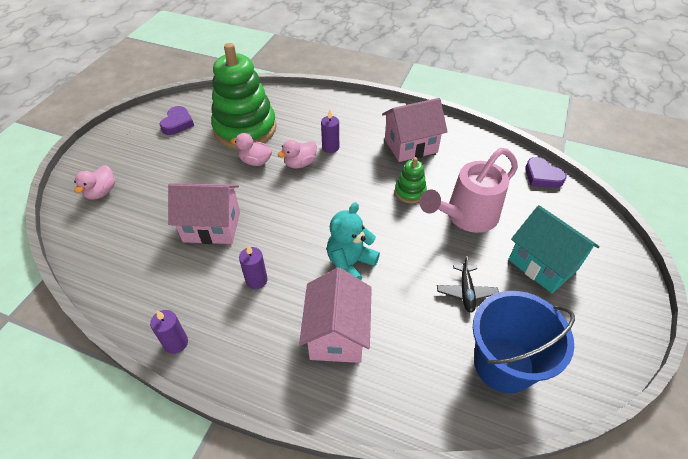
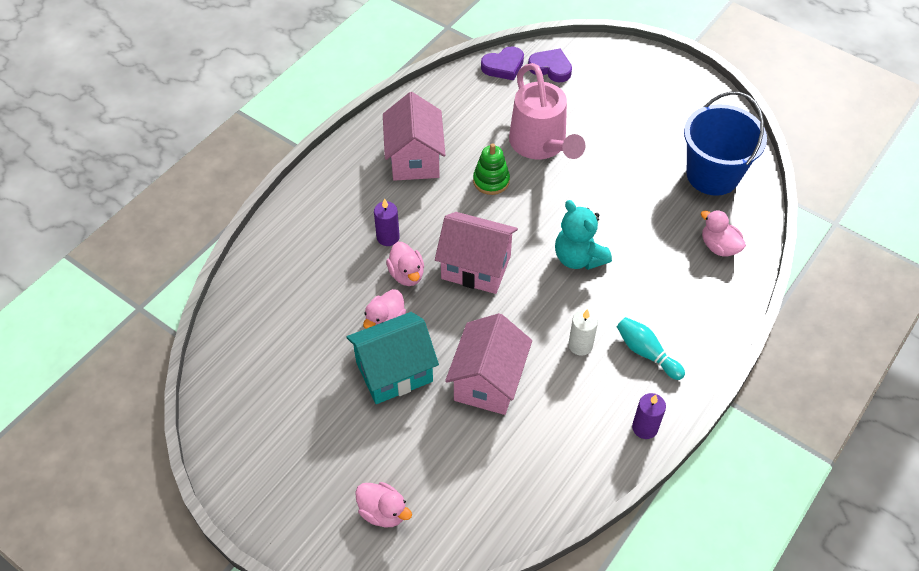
camera: 75 degrees left, 5 degrees up
(177, 123) = (262, 410): purple heart -> purple heart (550, 68)
(245, 129) = (311, 325): green stacking toy -> none
(256, 280) = (580, 345): purple candle -> white candle
(257, 333) = (646, 353): none -> turquoise bowling pin
(337, 334) = (660, 286): pink house -> pink house (476, 267)
(406, 383) = (719, 247): none -> pink duck
(466, 292) = (634, 176): black plane -> none
(543, 264) = (616, 110): turquoise house -> turquoise house (394, 372)

